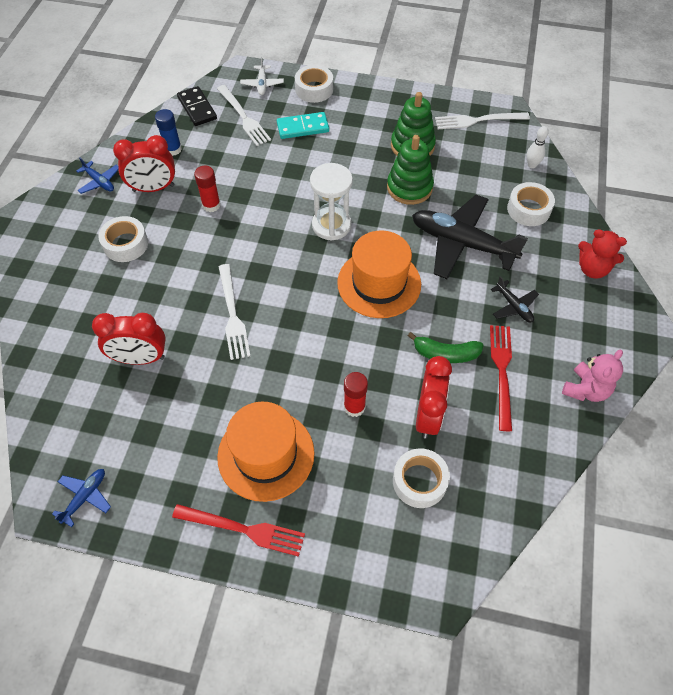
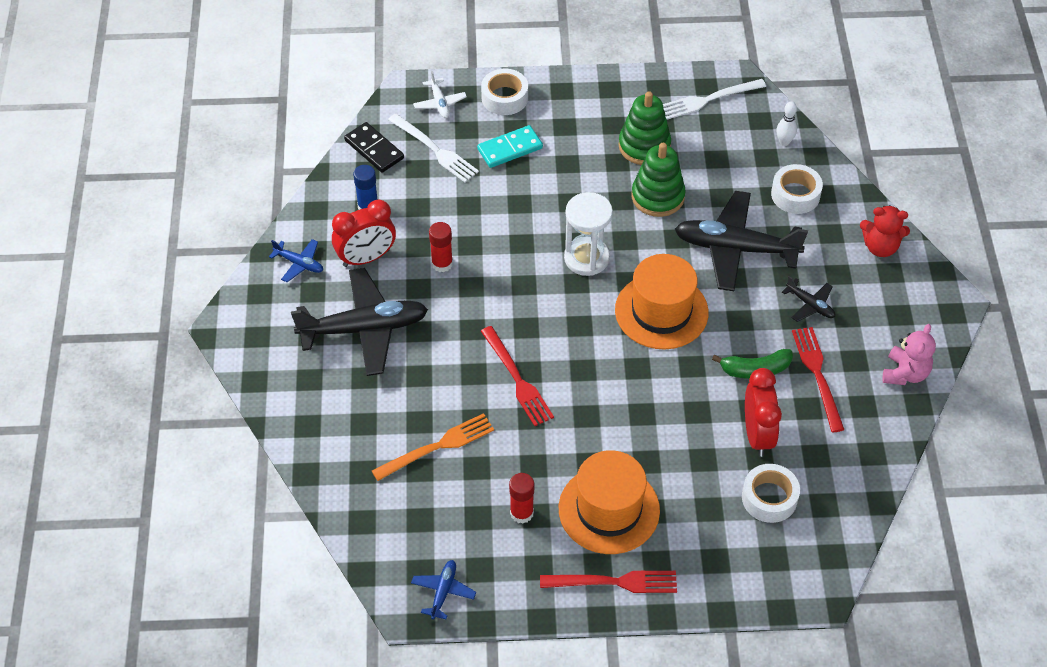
camera: 15 degrees left, 5 degrees down
(125, 244) = (364, 329): white tape -> black plane
(140, 358) = (438, 446): red clock -> orange fork
(232, 315) = (517, 379): white fork -> red fork
(354, 407) = (680, 443): red glue stick -> red glue stick (521, 513)

